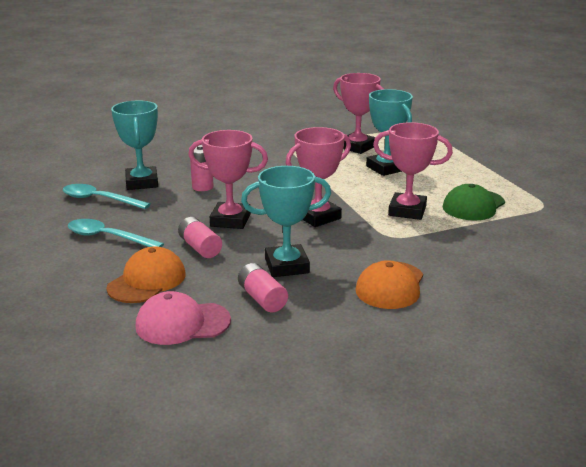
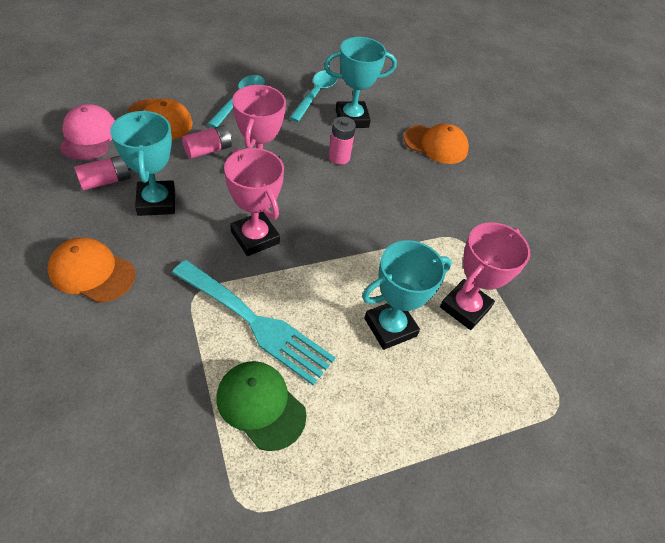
camera: 85 degrees right, 25 degrees up
(179, 150) = (436, 144): none -> orange cap
(407, 211) = (256, 323): pink trophy -> turquoise fork

